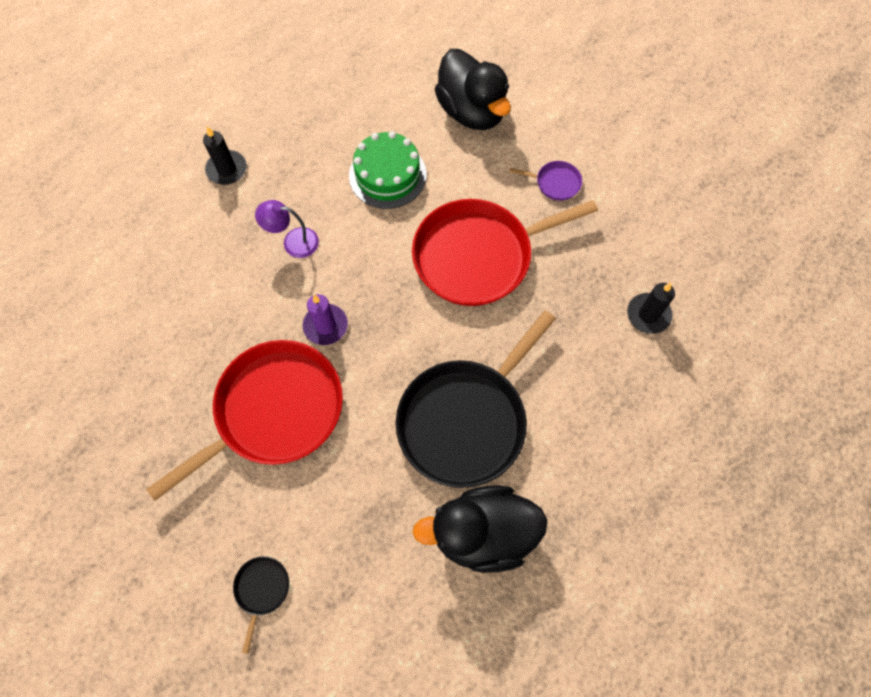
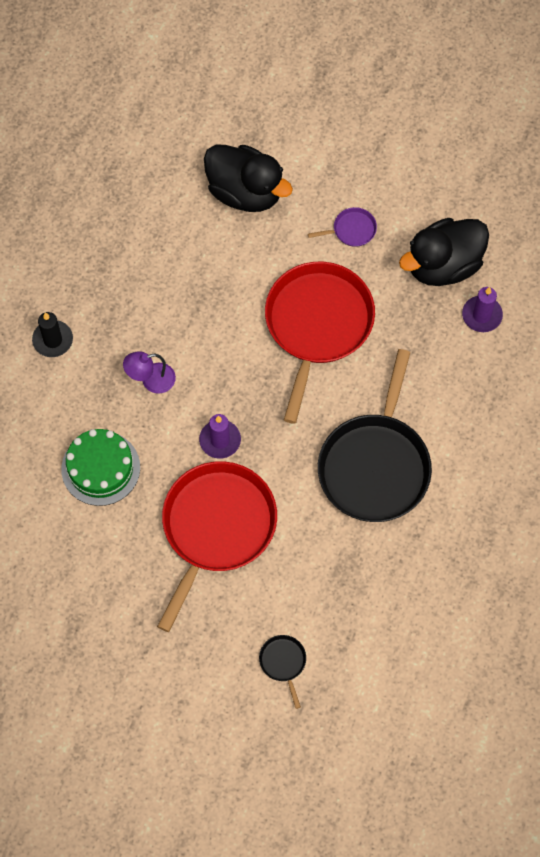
camera: 25 degrees left, 0 degrees up
(387, 175) = (201, 284): green cake -> green cake (100, 468)
(478, 256) = (317, 324): red pan -> red pan turned 150 degrees clockwise
(483, 533) = (430, 545): black duck -> black duck (443, 265)
(648, 315) = (482, 315): black candle -> purple candle

